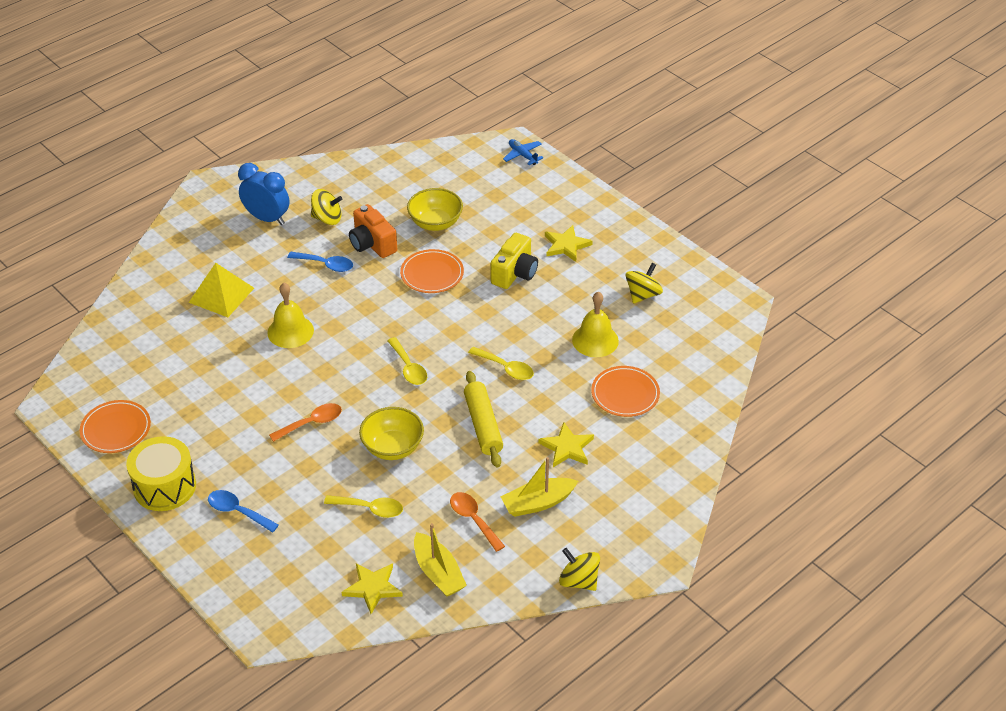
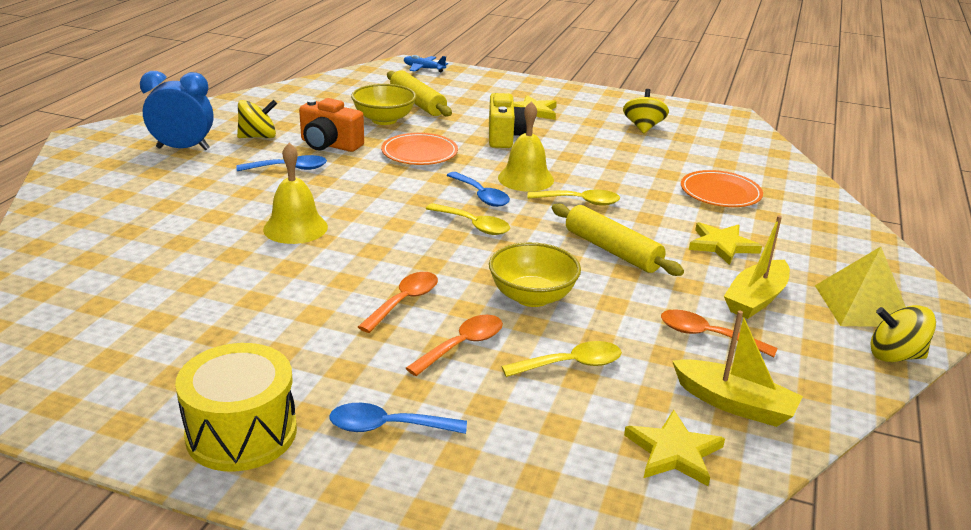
camera: 30 degrees left, 15 degrees down
(116, 429) = (104, 386): orange plate -> none
(221, 295) = (173, 217): yellow pyramid -> yellow pyramid (862, 305)
(319, 471) = (462, 345): none -> orange spoon
(439, 338) = (481, 195): none -> blue spoon
(479, 206) = (417, 103): none -> yellow rolling pin
(595, 340) = (641, 164): yellow bell -> yellow bell (526, 178)

